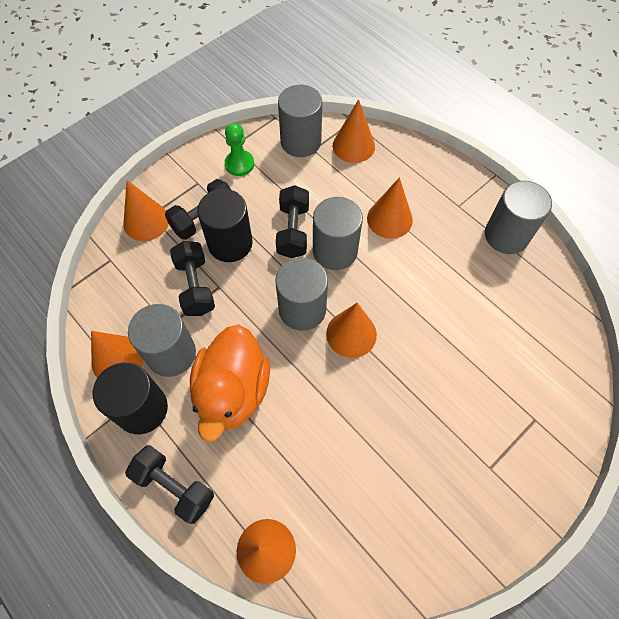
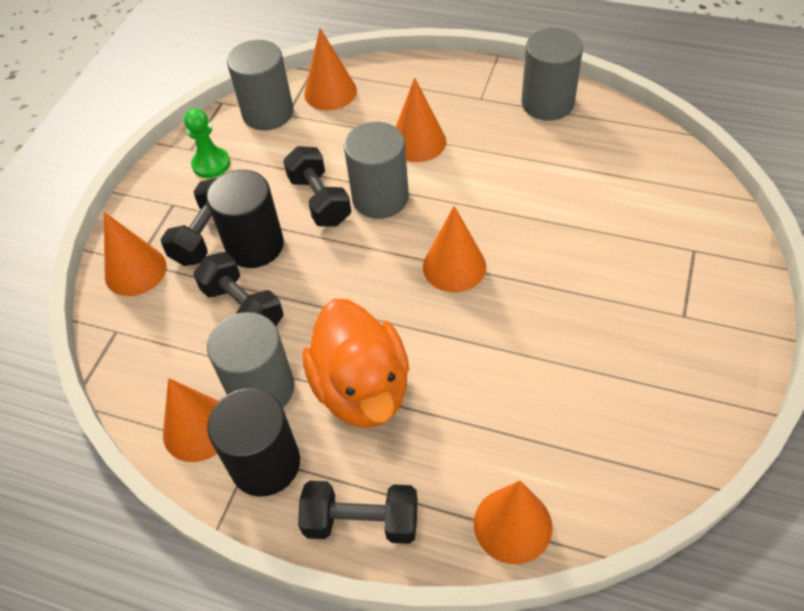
camera: 25 degrees left, 10 degrees down
(302, 309) = (384, 269): grey cylinder -> none

